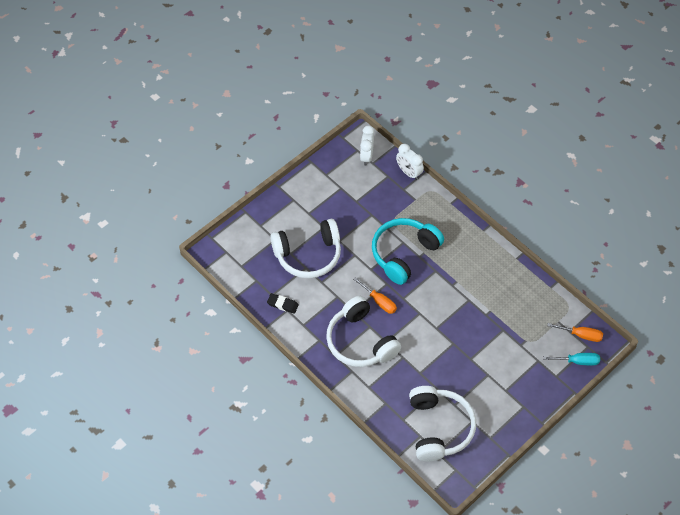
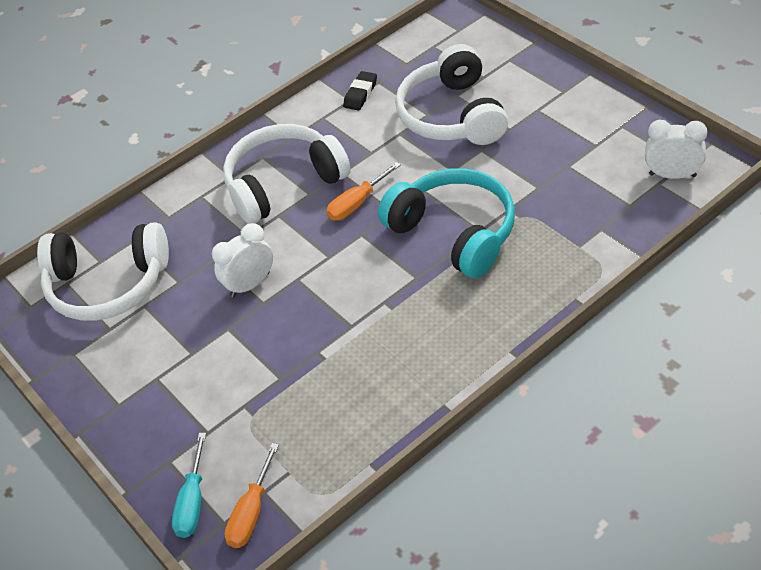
camera: 100 degrees right, 10 degrees down
(409, 172) = (642, 235): white clock -> white clock (250, 284)

